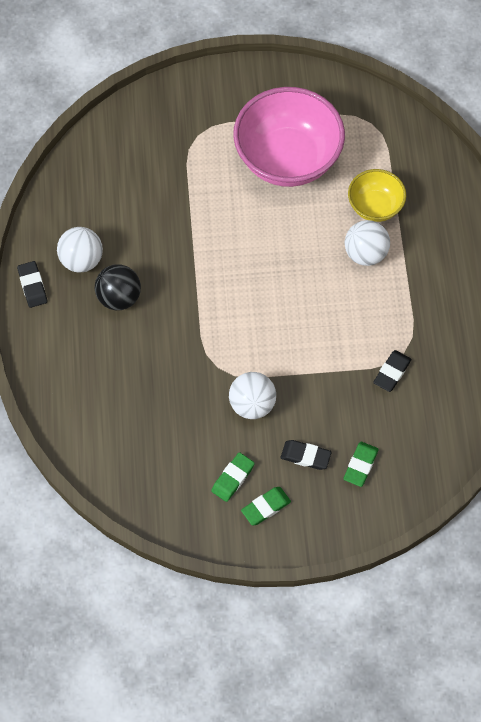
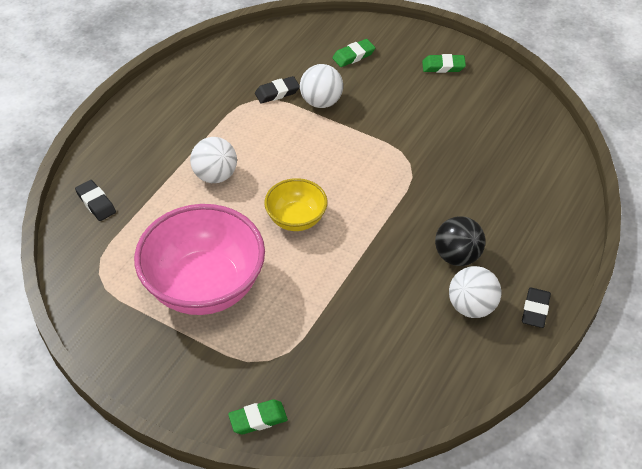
camera: 145 degrees left, 15 degrees down
(233, 478) = (454, 92): green eraser -> green eraser (258, 419)
(252, 404) = (402, 126): white ball -> white ball (321, 102)
(305, 456) = (389, 78): black eraser -> black eraser (96, 203)
(375, 206) = (170, 204): yellow bowl -> yellow bowl (296, 219)

